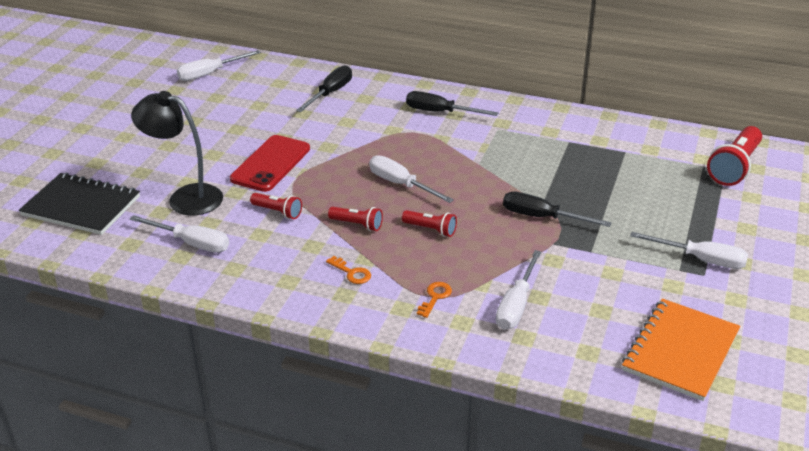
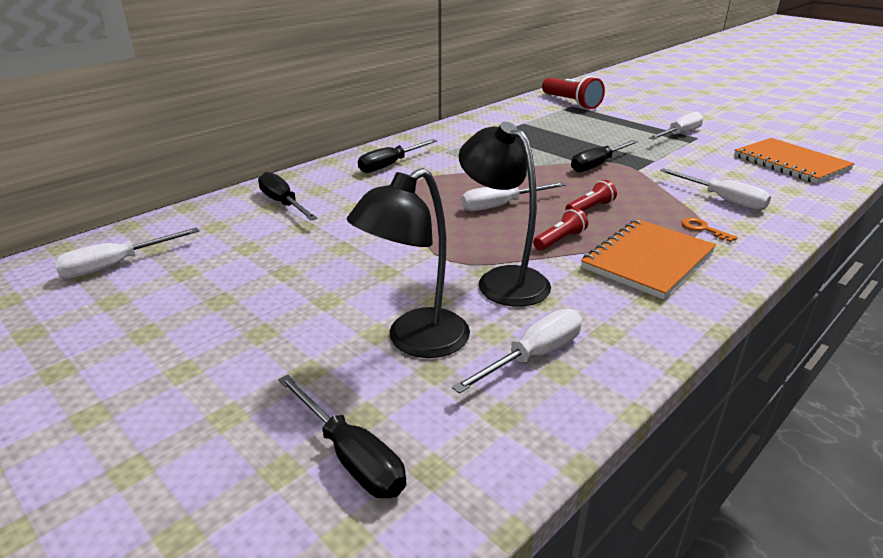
camera: 65 degrees left, 5 degrees down
(81, 206) = (351, 456): black notebook -> black screwdriver
(210, 73) = (116, 265): white screwdriver -> white screwdriver turned 60 degrees clockwise
(270, 164) = (393, 265): red phone -> none
(278, 212) = (503, 280): red flashlight -> black lamp
(351, 273) = (647, 260): orange key -> orange notebook

